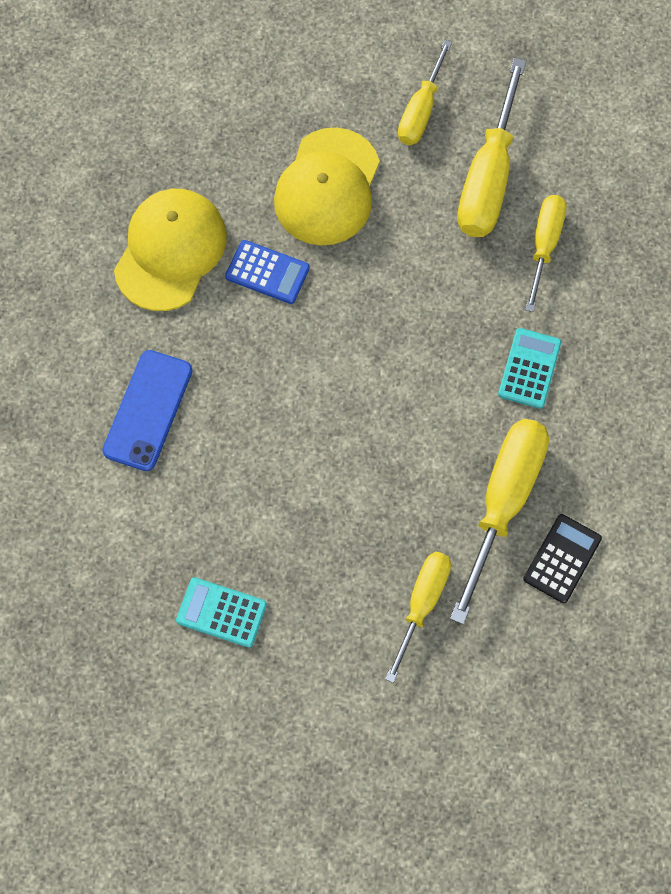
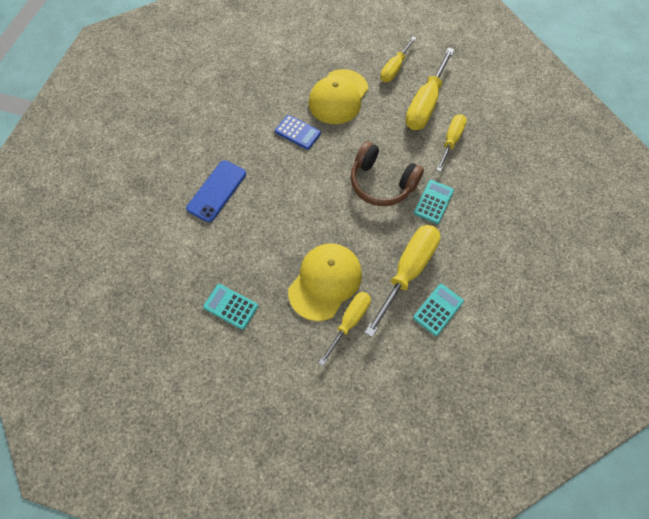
camera: 10 degrees right, 5 degrees down
(170, 251) = (249, 115): yellow cap -> yellow cap (325, 281)
(434, 347) = (381, 183): none -> brown headphones
(562, 558) = (438, 309): black calculator -> turquoise calculator

